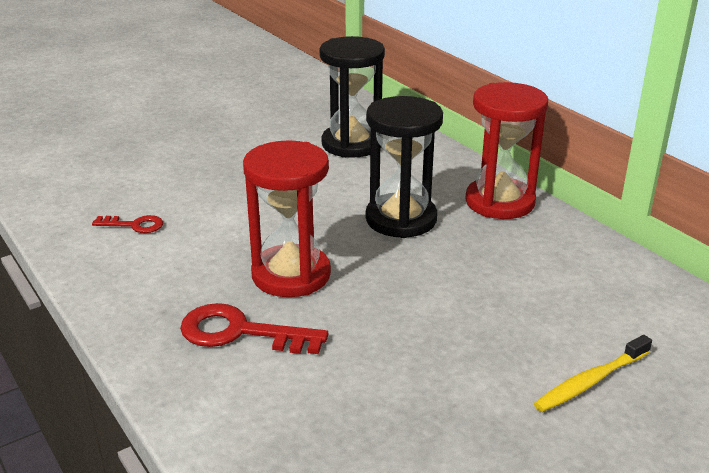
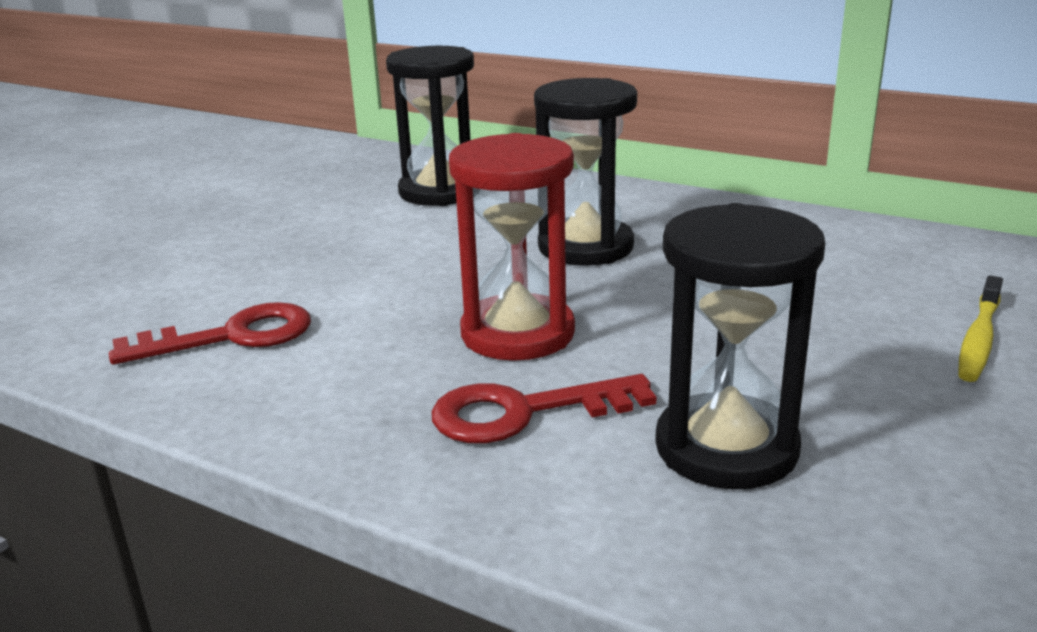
camera: 25 degrees left, 5 degrees down
(134, 225) = (232, 336): red key -> red key, size x1.76
(329, 398) = (726, 448): none -> black hourglass
(499, 202) = (675, 207): red hourglass -> none

